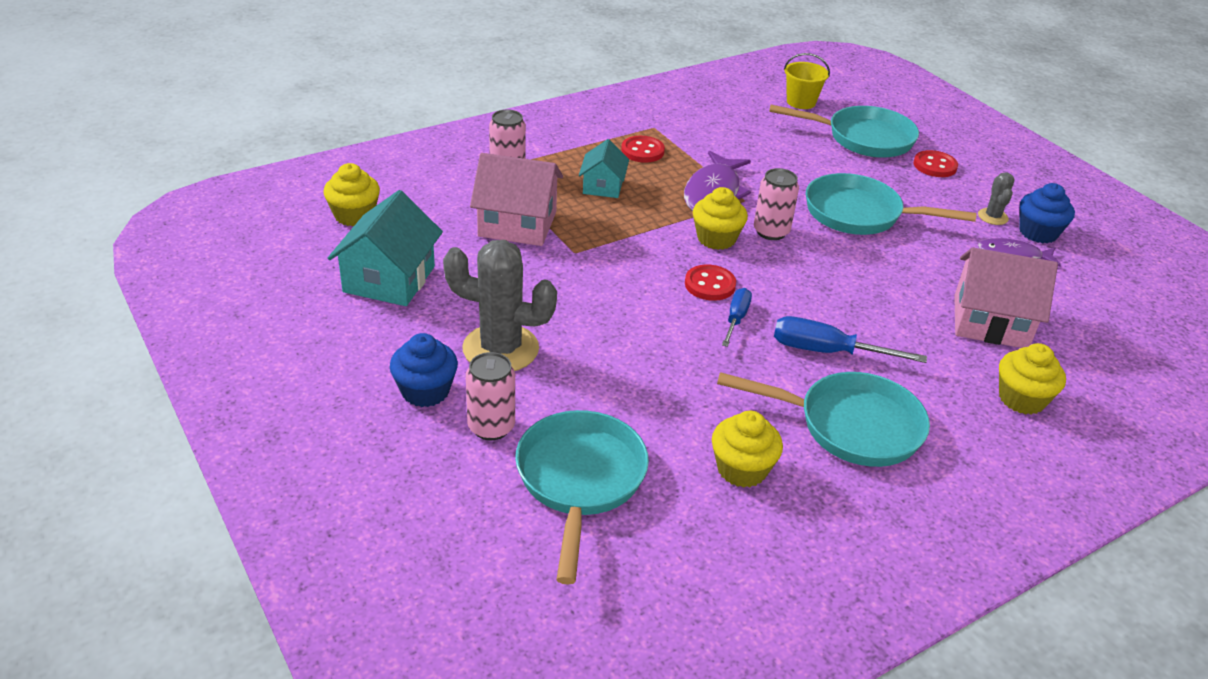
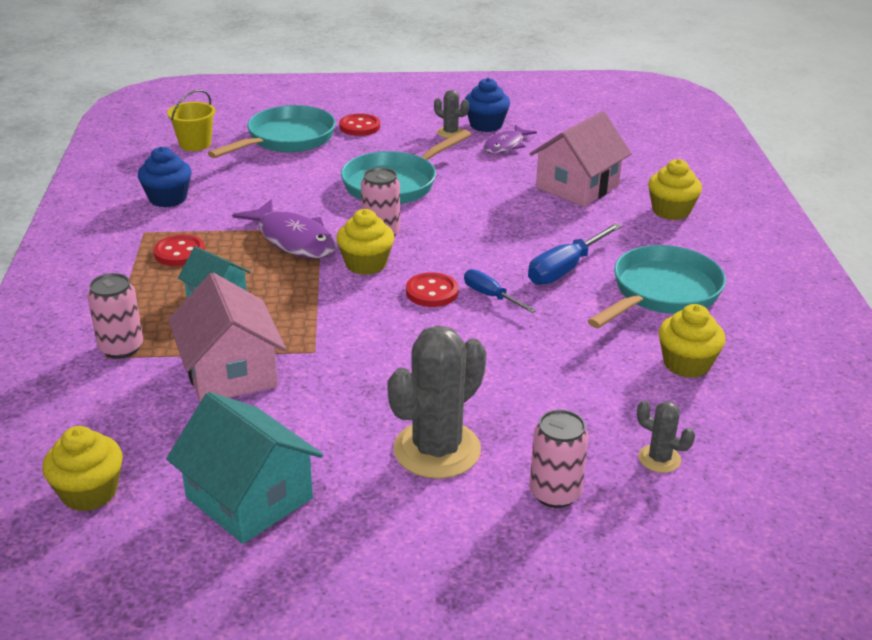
camera: 60 degrees left, 5 degrees down
(425, 391) = (471, 524): blue cupcake -> blue cupcake (168, 198)
(517, 224) = (230, 372): pink house -> pink house turned 60 degrees counterclockwise
(580, 480) = (659, 459): turquoise pan -> grey cactus

